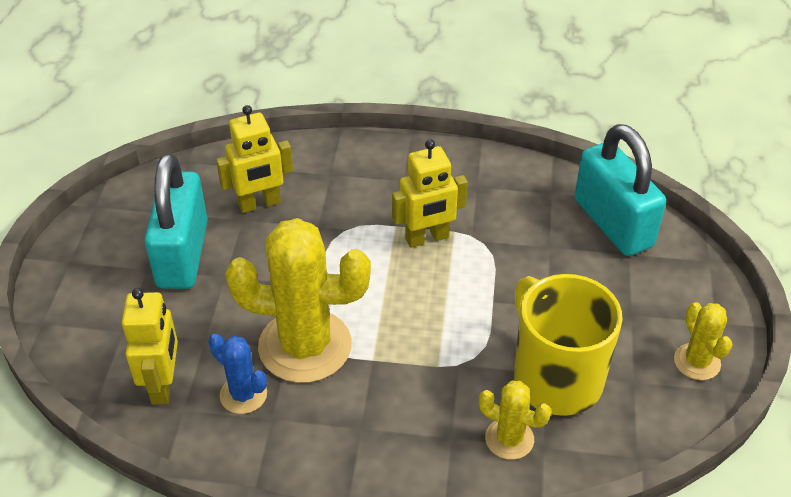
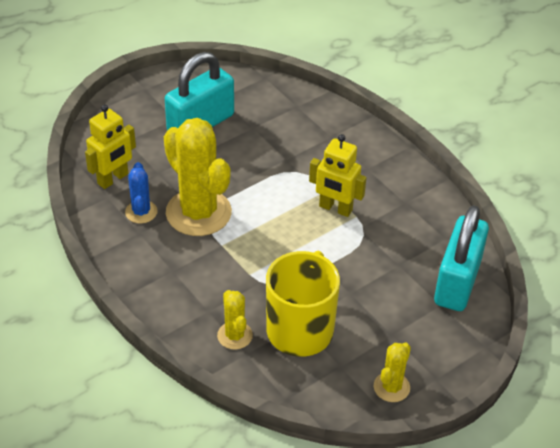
camera: 45 degrees right, 0 degrees up
(259, 204) = (272, 126): yellow robot -> none

